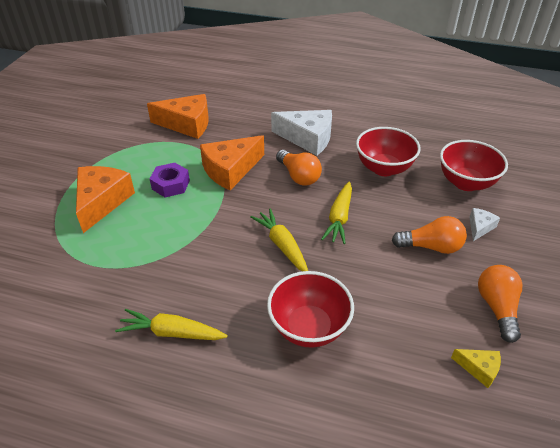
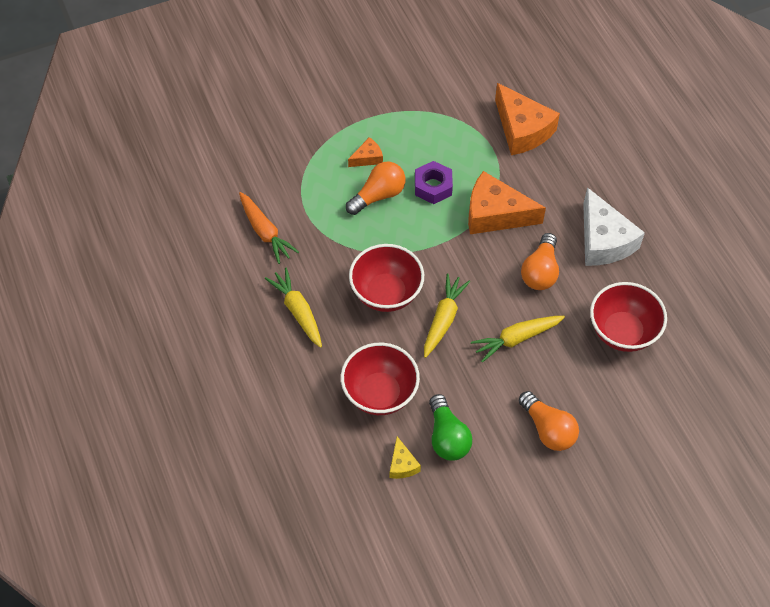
camera: 50 degrees right, 15 degrees up
(73, 304) = (265, 232): none -> orange carrot
(102, 202) = (367, 158): orange cheese -> orange cheese, size x0.48
(389, 309) = (447, 437): none -> green light bulb
(466, 183) = (671, 413): red bowl -> red bowl (386, 293)
(479, 227) = (612, 455): white cheese -> none
(479, 369) = (443, 528): yellow cheese -> yellow cheese (402, 464)
(497, 308) = (520, 513): orange light bulb -> orange light bulb (378, 195)

